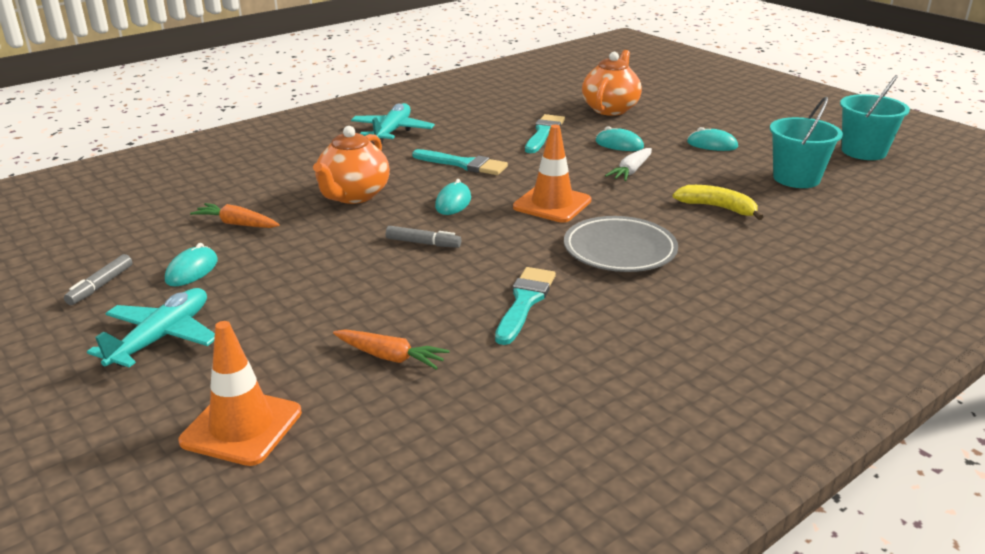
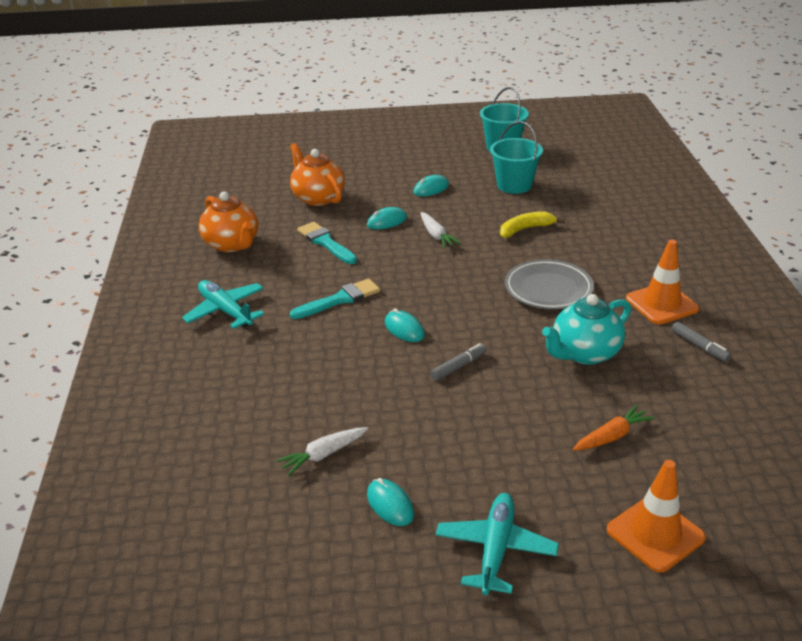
camera: 55 degrees left, 5 degrees up
(101, 286) = (367, 571): grey marker -> grey marker (699, 346)
(162, 337) = (495, 549): turquoise plane -> turquoise plane turned 45 degrees clockwise
(237, 224) = (323, 455): orange carrot -> white carrot
(353, 195) = (336, 373): orange teapot -> orange teapot (232, 244)
(524, 302) = (584, 353): turquoise brush -> turquoise teapot
(552, 204) = (453, 287): orange traffic cone -> orange traffic cone (661, 304)

